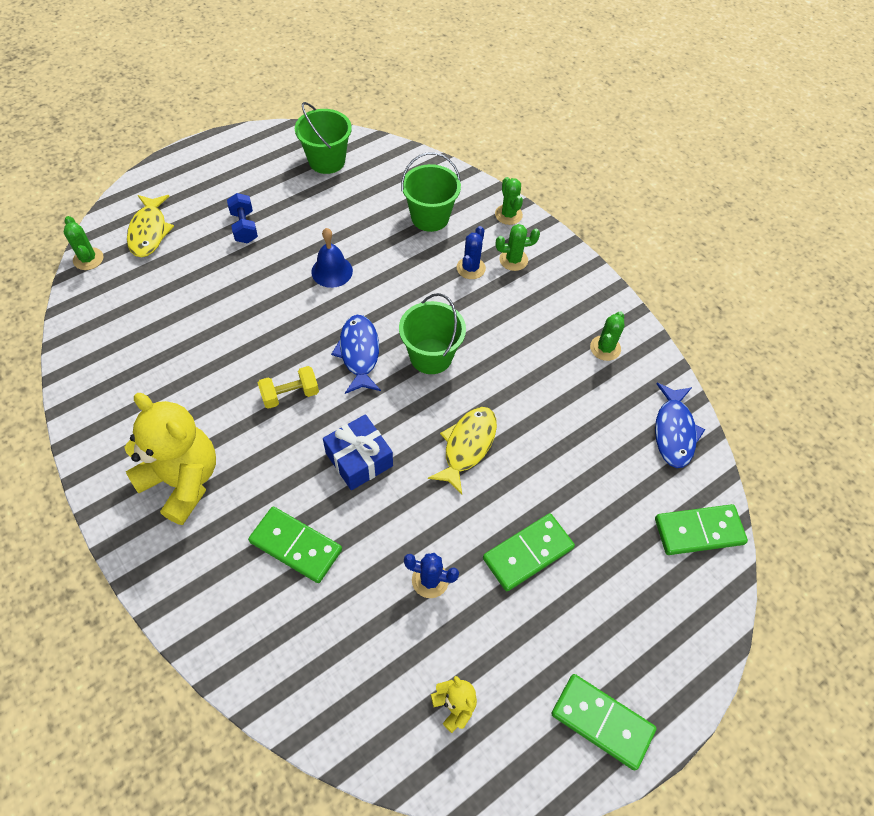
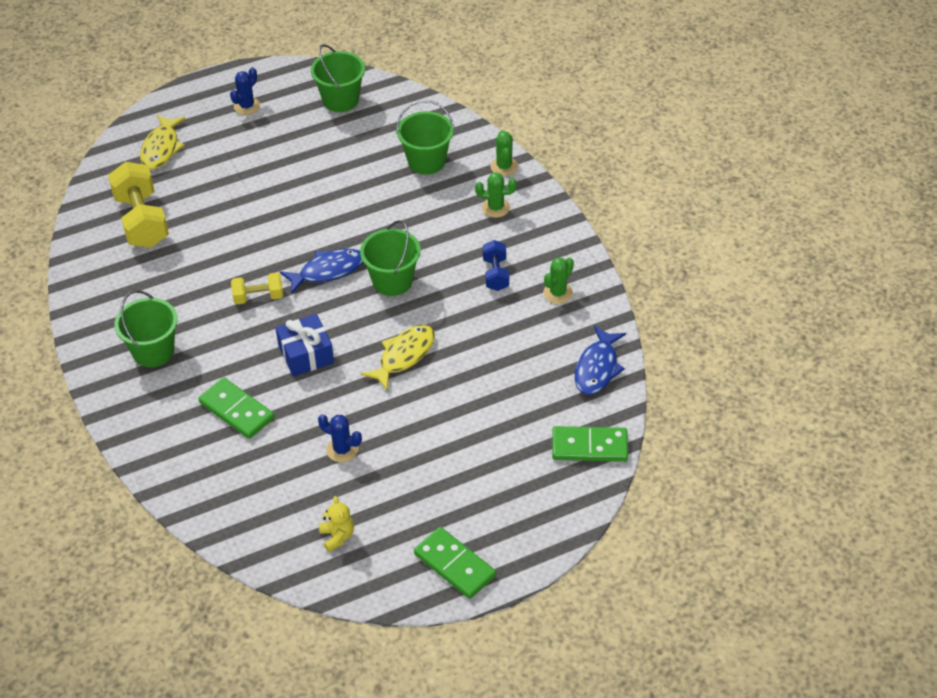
camera: 15 degrees right, 10 degrees down
(88, 259) = (103, 166): green cactus -> none
(142, 318) = (142, 221): none -> yellow dumbbell
(183, 481) = (153, 351): yellow teddy bear -> green bucket
(244, 227) = (249, 153): blue dumbbell -> blue dumbbell (495, 274)
(332, 271) = (320, 200): blue bell -> none
(359, 353) = (328, 271): blue fish -> blue fish turned 60 degrees clockwise
(471, 268) = (452, 211): blue cactus -> blue cactus (247, 106)
(528, 553) = (431, 442): green domino -> none

